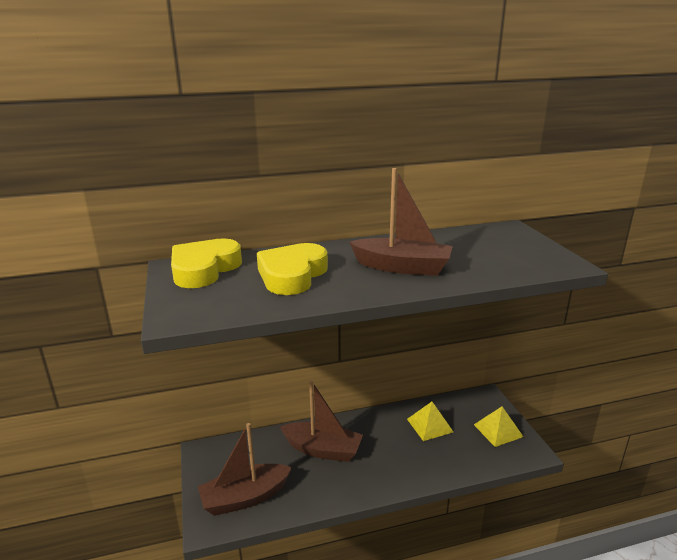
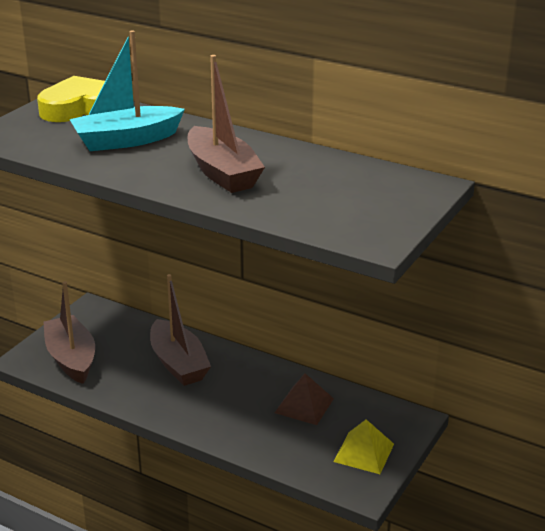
camera: 45 degrees right, 5 degrees up
(245, 497) = (71, 358): brown boat -> brown boat turned 45 degrees clockwise
(292, 275) = (126, 140): yellow heart -> turquoise boat
(430, 425) = (304, 405): yellow pyramid -> brown pyramid

